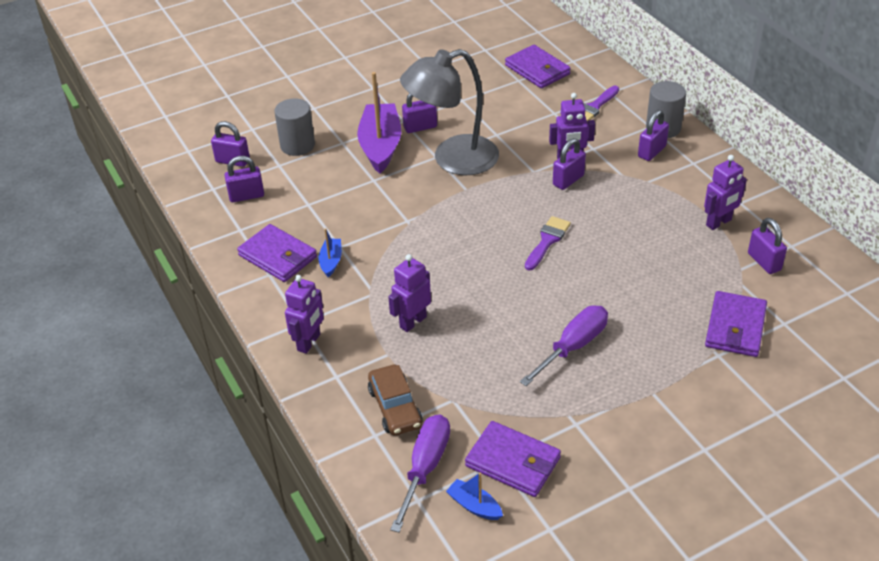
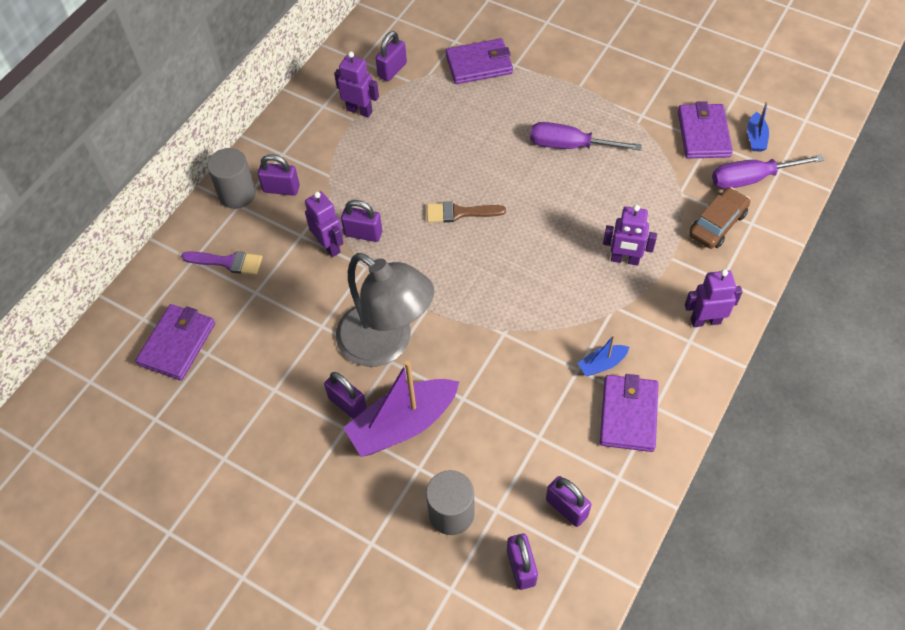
camera: 120 degrees left, 15 degrees up
(547, 241) = (459, 213): purple brush -> brown brush

